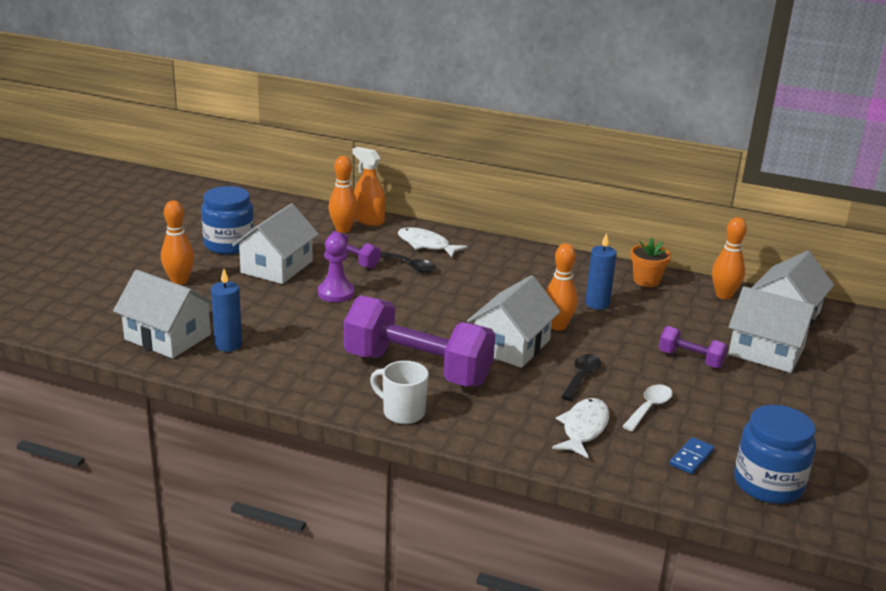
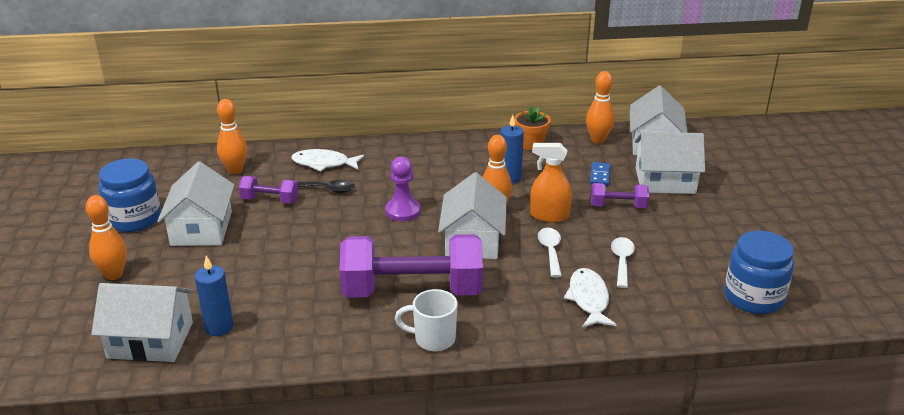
camera: 25 degrees left, 5 degrees up
(336, 293) = (280, 238): purple pawn -> purple pawn (403, 211)
(369, 220) = (252, 153): orange spray bottle -> orange spray bottle (549, 216)
(581, 377) = (550, 251): black spoon -> white spoon
(691, 458) = (685, 295): blue domino -> blue domino (600, 175)

